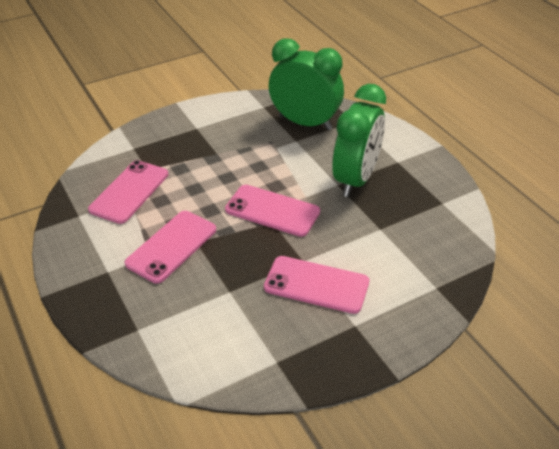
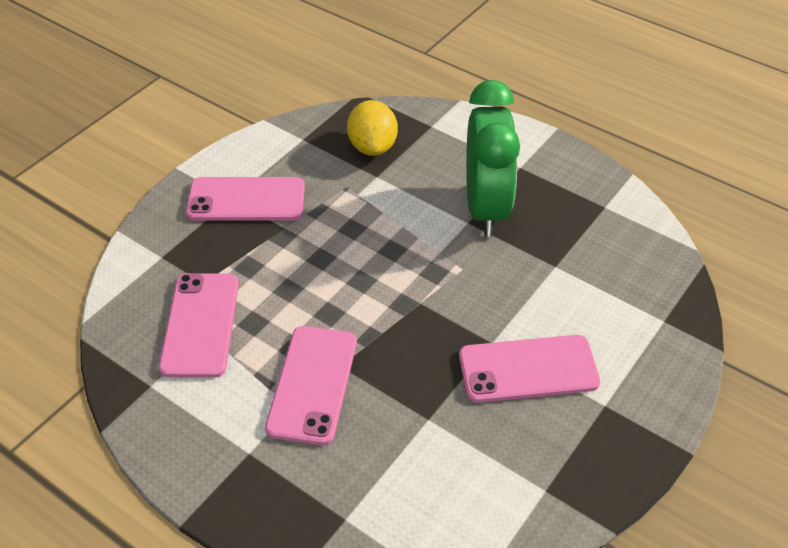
camera: 25 degrees left, 5 degrees up
(272, 211) = (410, 286): pink phone -> pink phone (246, 199)
(305, 123) = (372, 147): green clock -> yellow lemon

